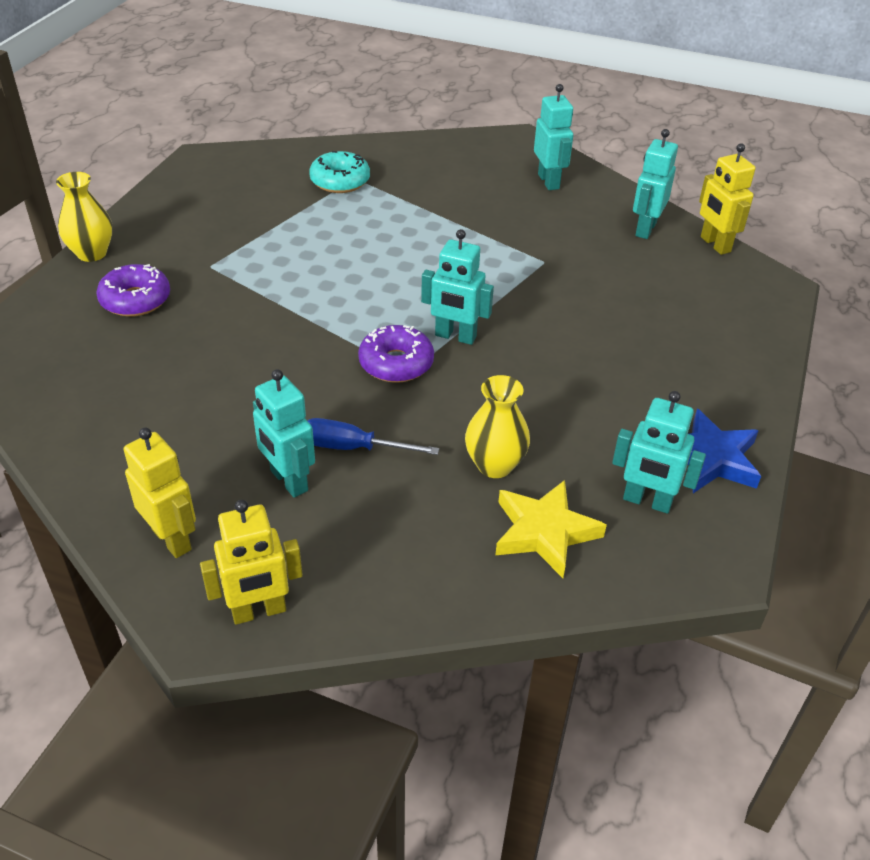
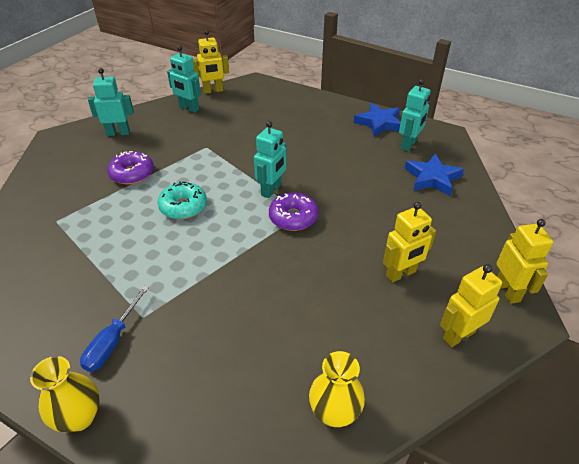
camera: 80 degrees left, 0 degrees up
(135, 300) = (175, 372): purple donut -> purple donut (132, 174)
(288, 481) = (401, 274): turquoise robot -> yellow robot
(340, 181) = (55, 229): turquoise donut -> turquoise donut (183, 207)
(353, 448) = (371, 242): blue screwdriver -> blue screwdriver (113, 341)
(494, 465) = (385, 188): yellow vase -> yellow vase (334, 412)
(544, 532) = (432, 178): yellow star -> blue star

